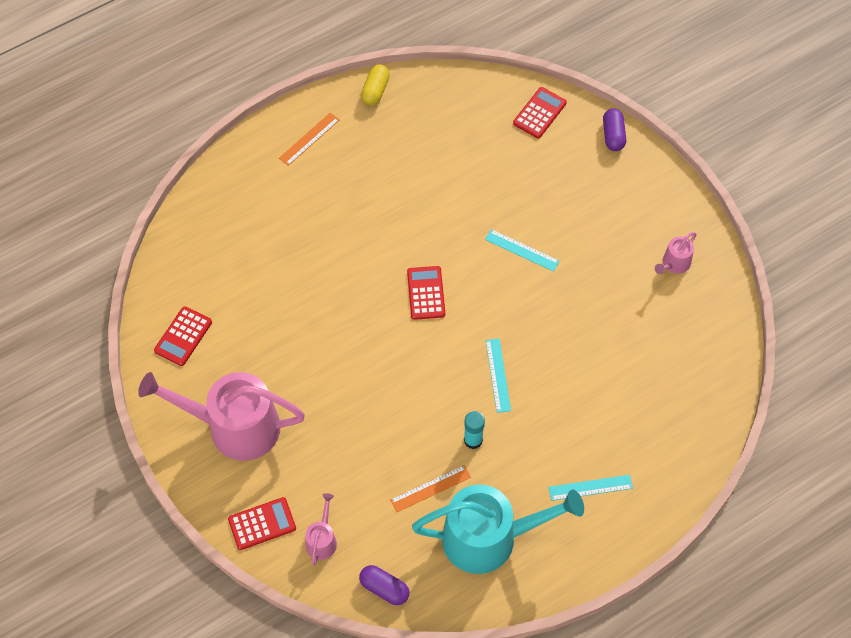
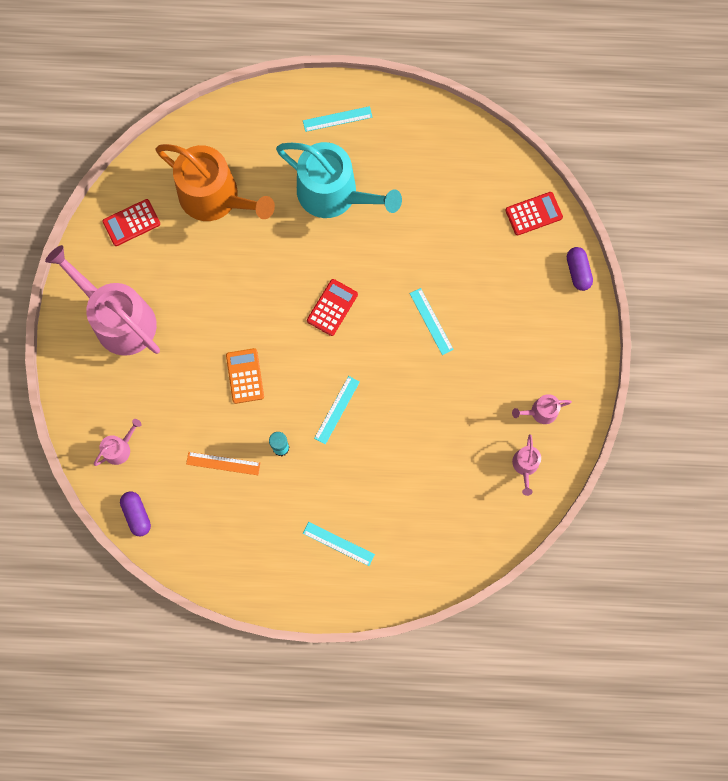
camera: 35 degrees right, 15 degrees up
(247, 267) = (215, 197): none -> orange watering can
(262, 524) = (87, 407): red calculator -> none
(309, 139) = (337, 119): orange ruler -> turquoise ruler
(375, 90) = (418, 110): yellow capsule -> none
(391, 400) = (245, 376): none -> orange calculator
(489, 538) = (237, 529): turquoise watering can -> turquoise watering can (334, 194)
(613, 135) = (577, 271): purple capsule -> purple capsule turned 45 degrees counterclockwise
(697, 315) = (525, 466): none -> pink watering can

